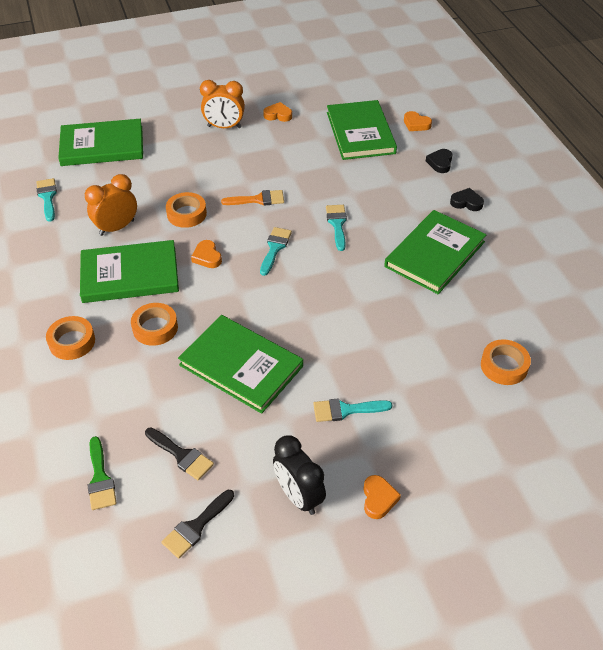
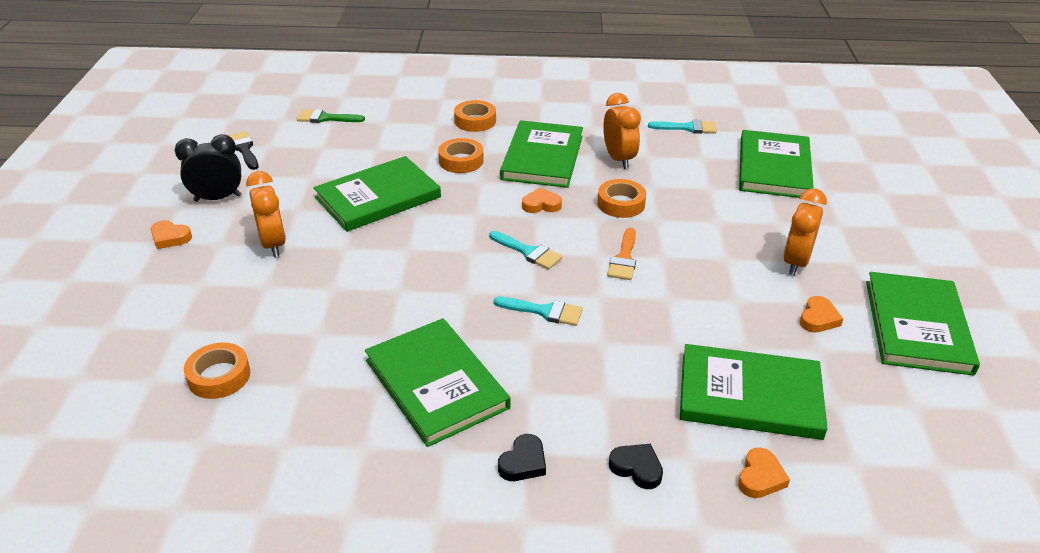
camera: 110 degrees right, 10 degrees down
(181, 455) = (312, 153): black brush -> none
(265, 82) = (917, 326): none -> green book
(346, 410) = (273, 244): turquoise brush -> orange clock
(416, 124) = (760, 477): orange heart -> orange heart turned 150 degrees clockwise

